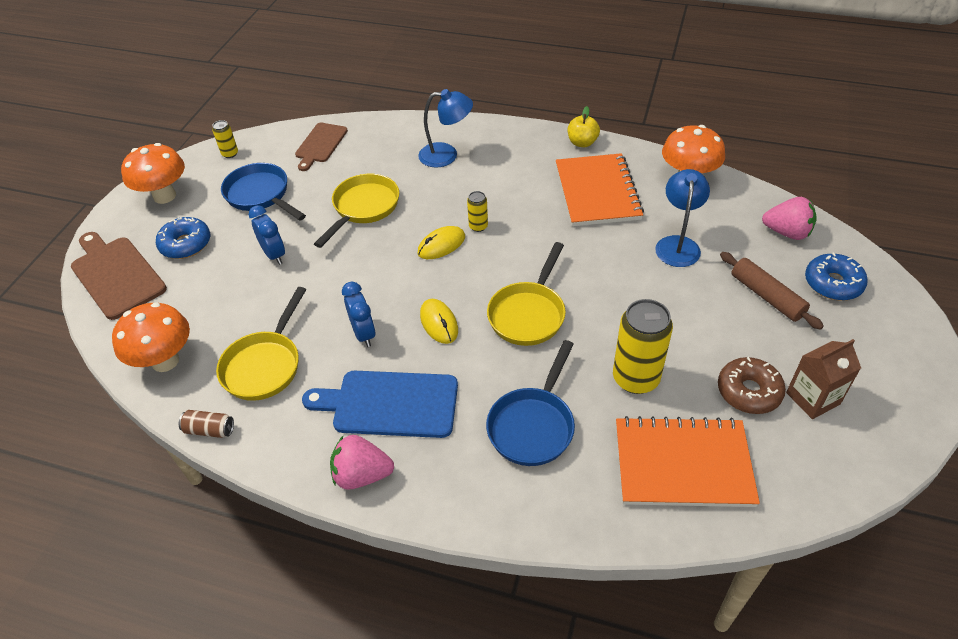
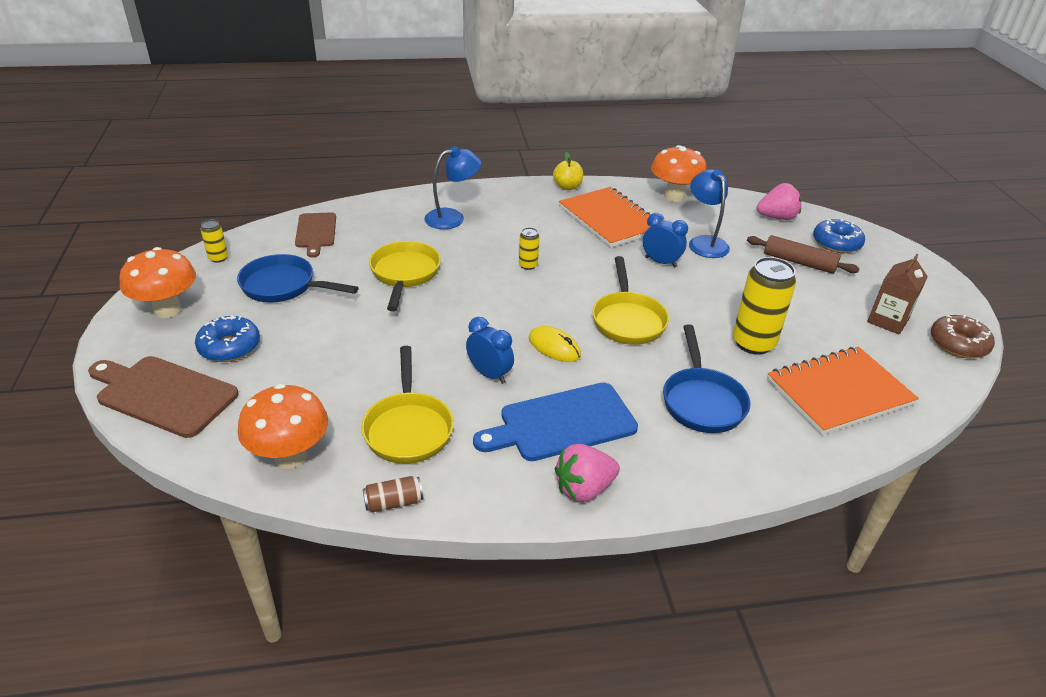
camera: 30 degrees left, 10 degrees down
(274, 254) = (340, 332): blue clock -> blue clock (661, 262)
(441, 245) = (506, 287): yellow mouse -> none
(748, 391) = (841, 329): brown donut -> brown donut (958, 344)

